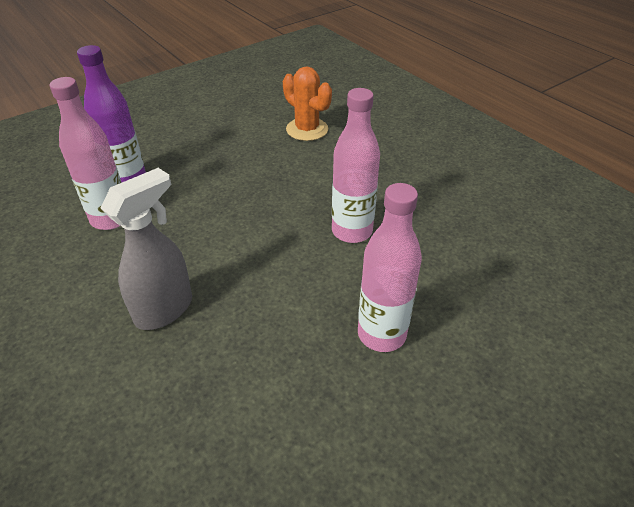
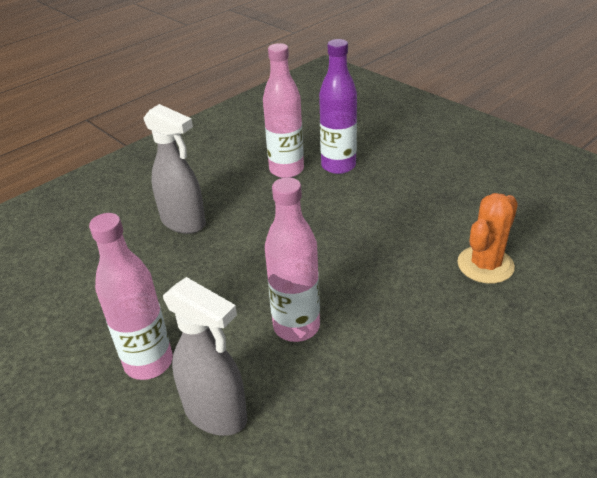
camera: 85 degrees right, 5 degrees down
(442, 285) = (216, 414): none -> grey spray bottle

